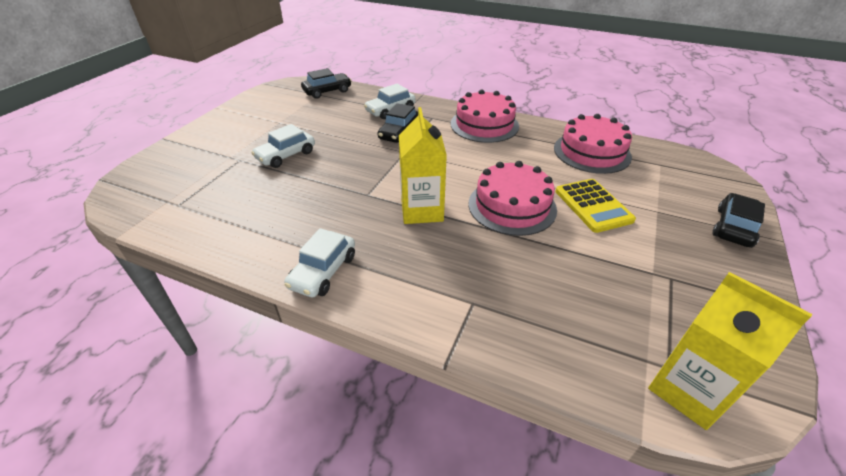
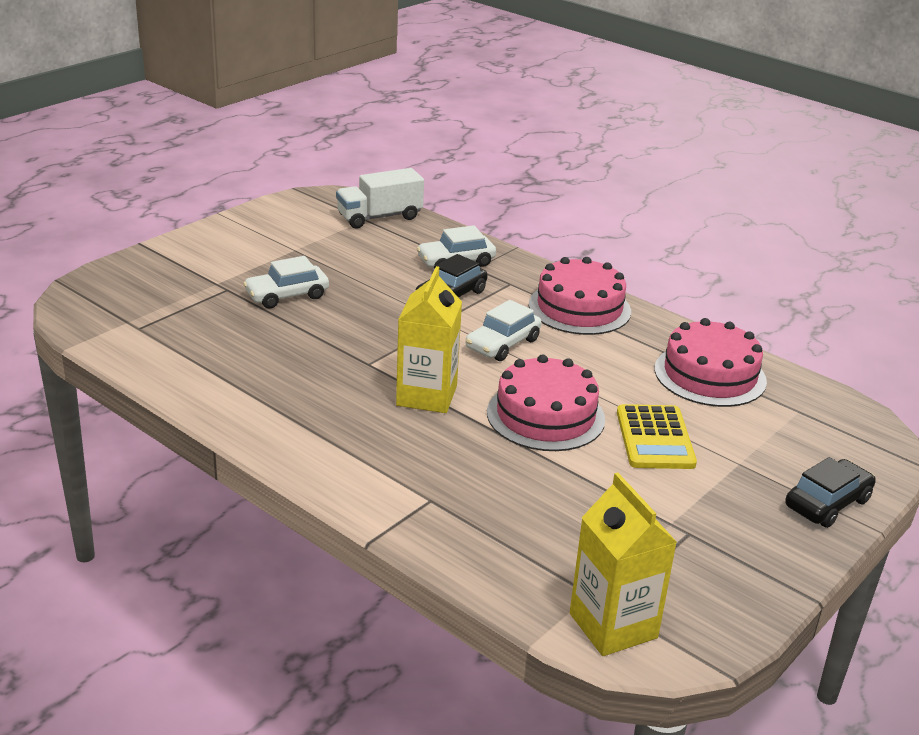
camera: 15 degrees right, 10 degrees down
(323, 271) = (278, 432): white car -> white car (502, 344)
(327, 91) = (379, 217): black car -> white truck

